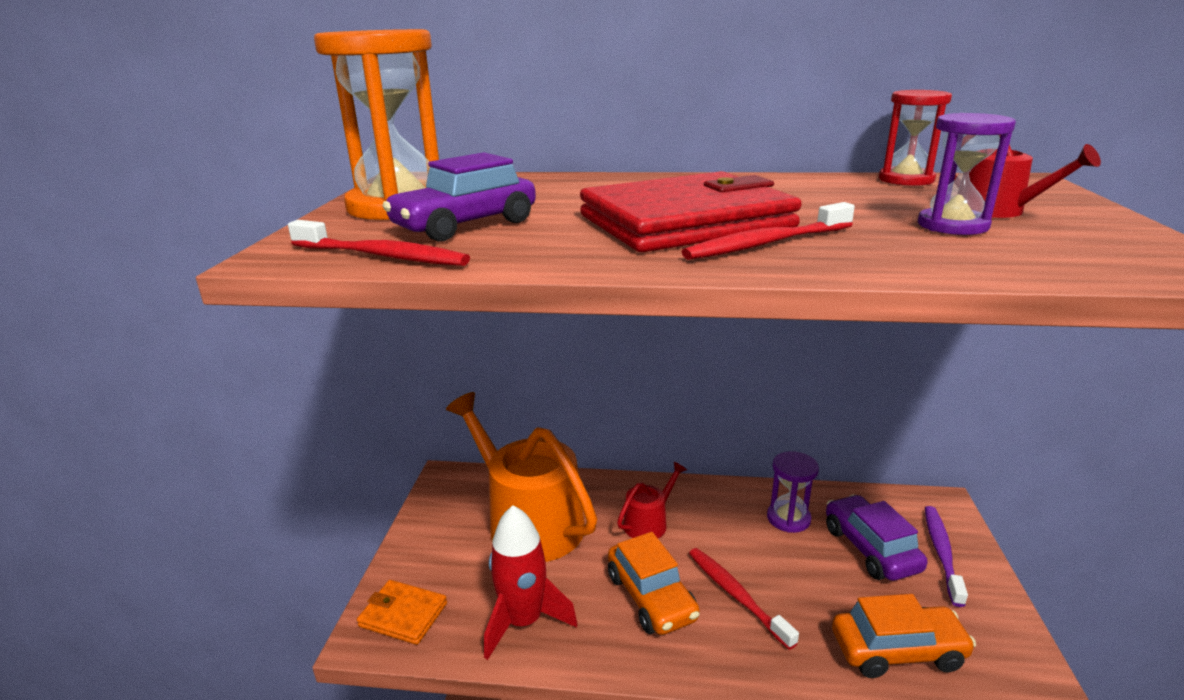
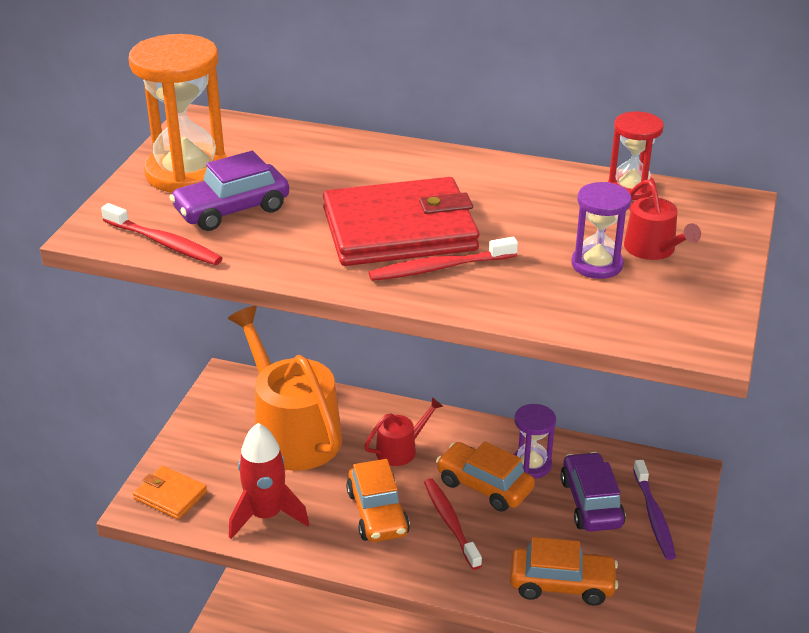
camera: 10 degrees right, 10 degrees up
(752, 548) = (484, 486): none -> orange car
(941, 553) = (654, 516): purple toothbrush -> purple toothbrush turned 150 degrees clockwise

